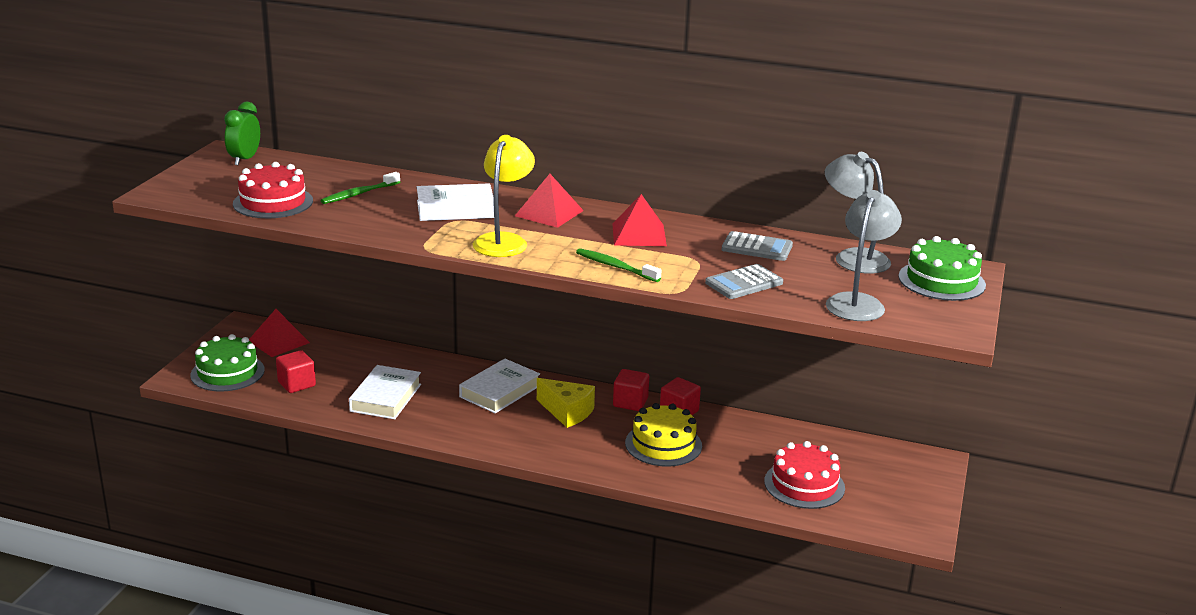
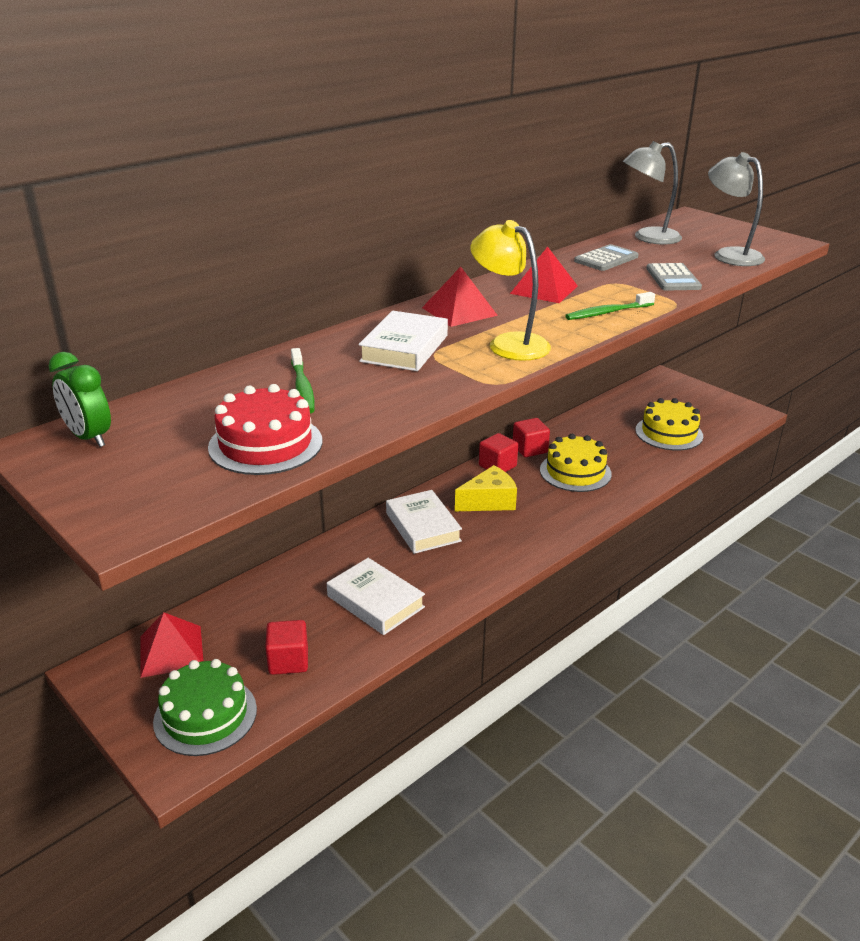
camera: 60 degrees left, 5 degrees up
(804, 484) = (669, 433): red cake -> yellow cake
(941, 281) = (705, 226): green cake -> none

